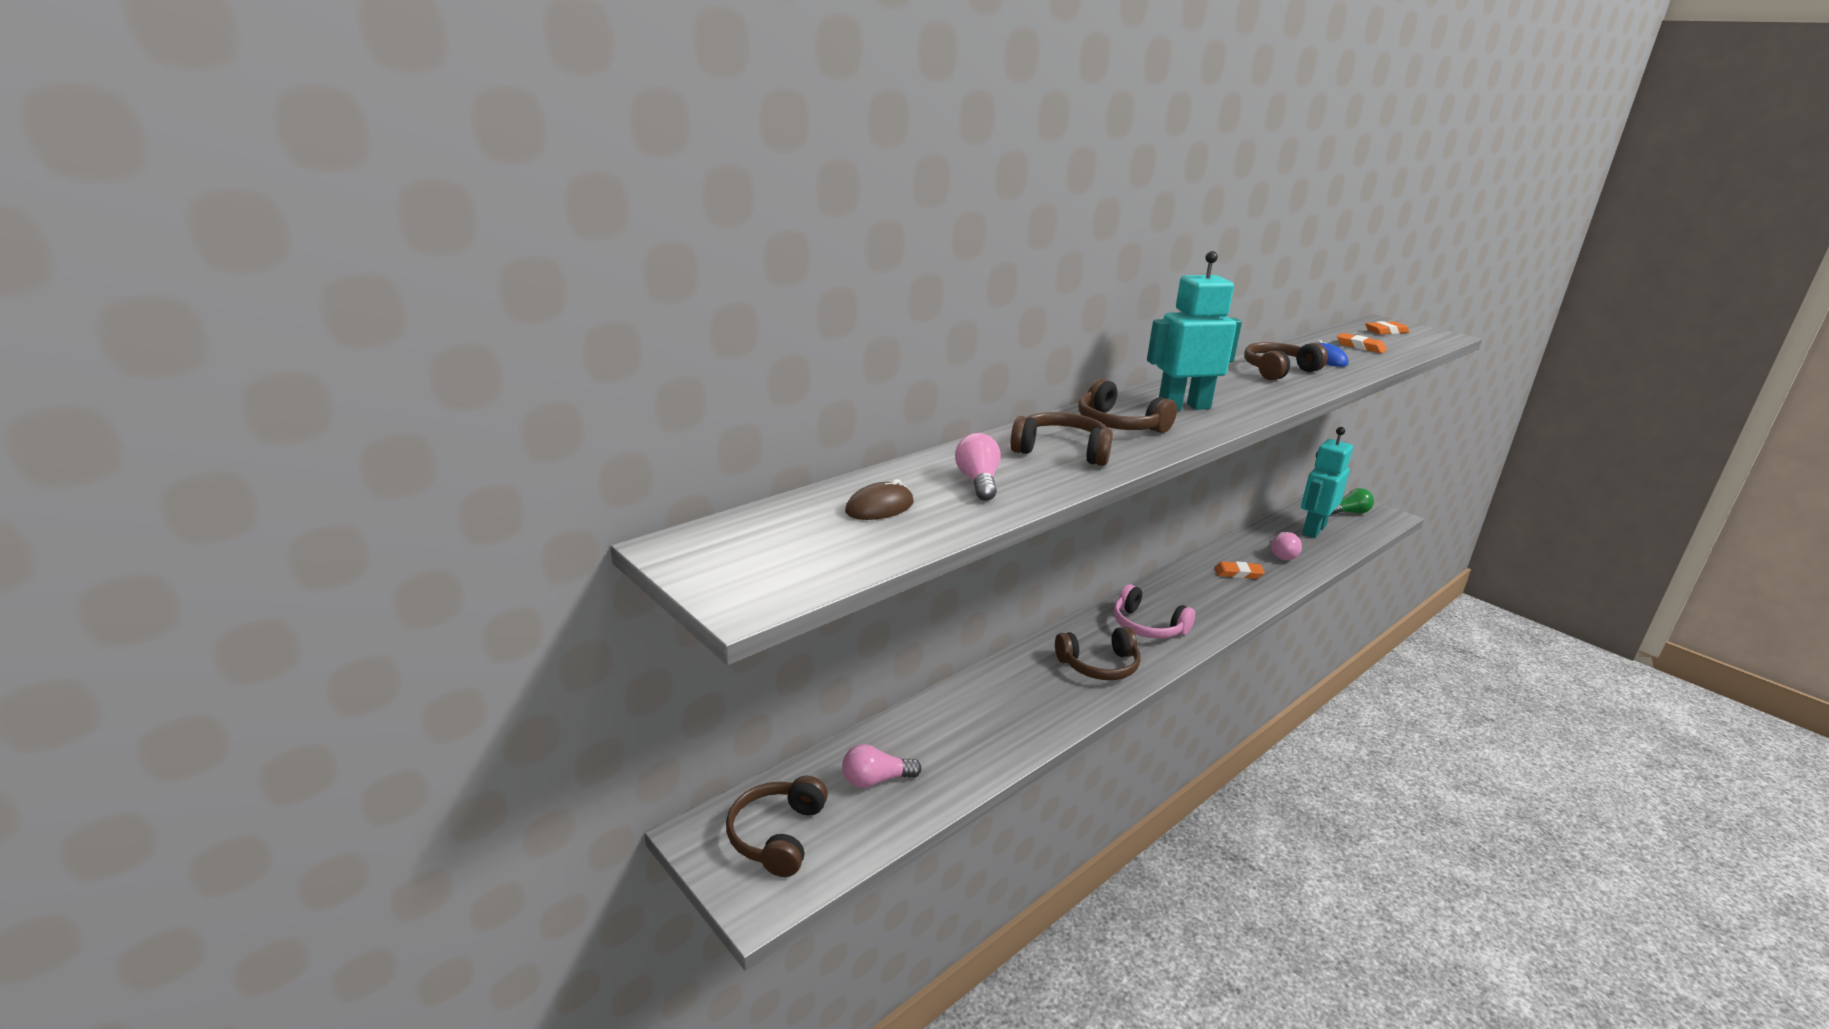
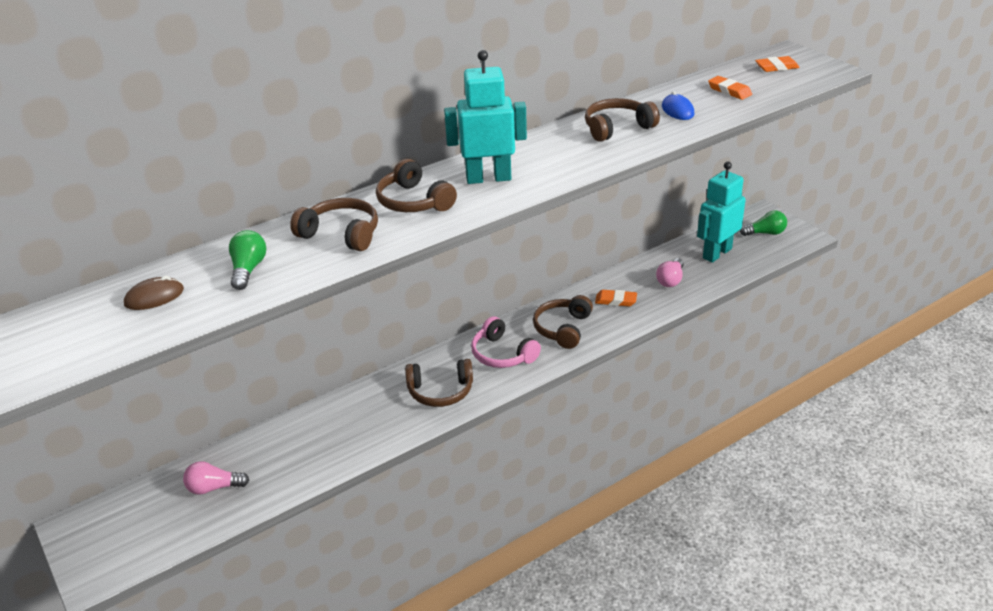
camera: 10 degrees right, 10 degrees up
(777, 835) = (124, 529): brown headphones -> brown headphones (563, 328)
(978, 482) = (248, 270): pink light bulb -> green light bulb

